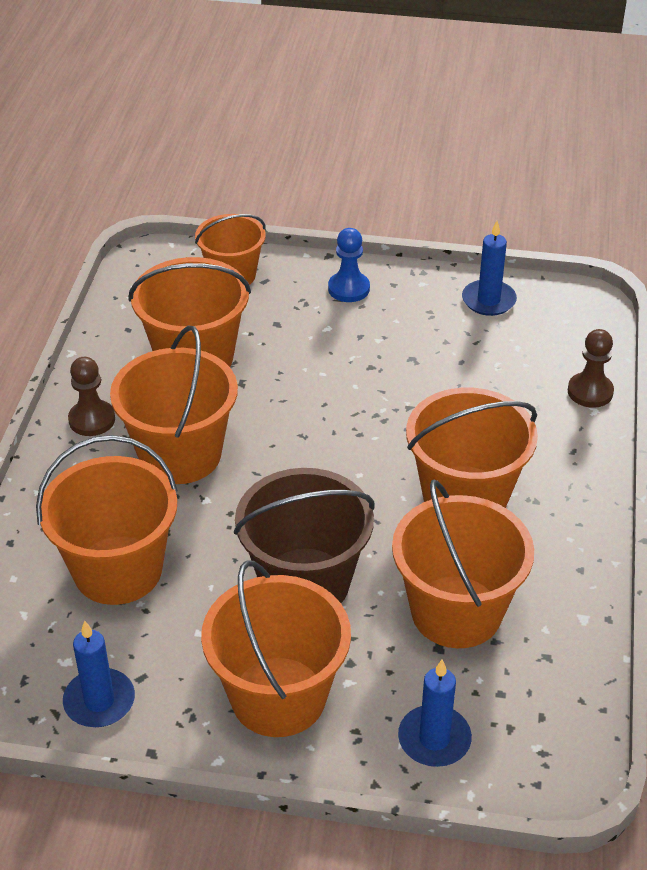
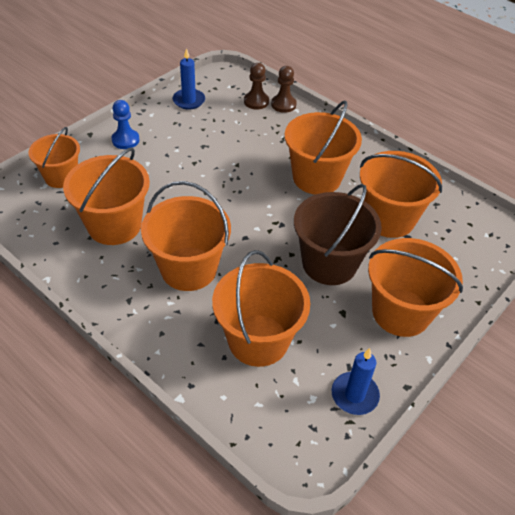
camera: 60 degrees left, 5 degrees up
(92, 420) = (119, 296): brown pawn -> brown pawn (256, 101)
(434, 739) = (463, 266): blue candle -> none

